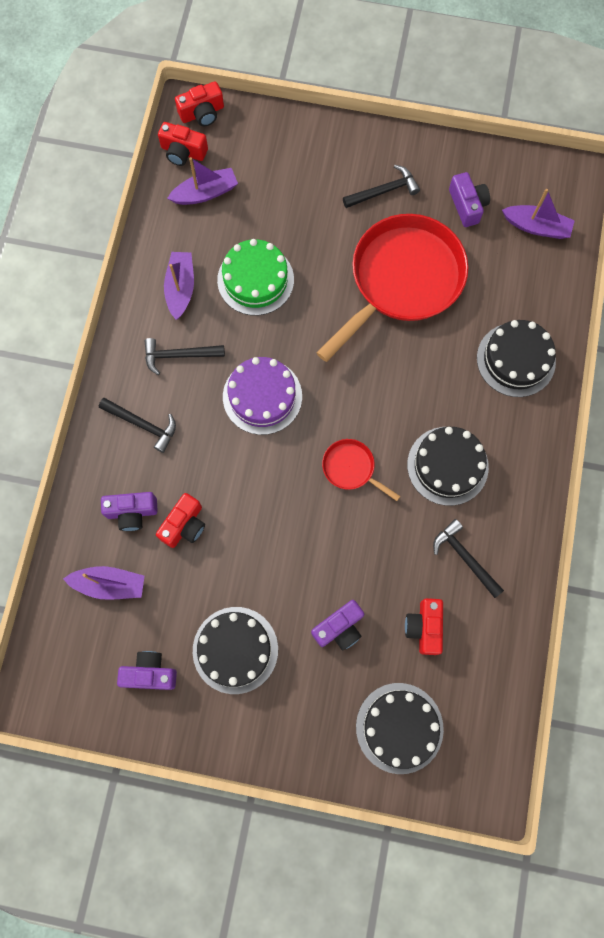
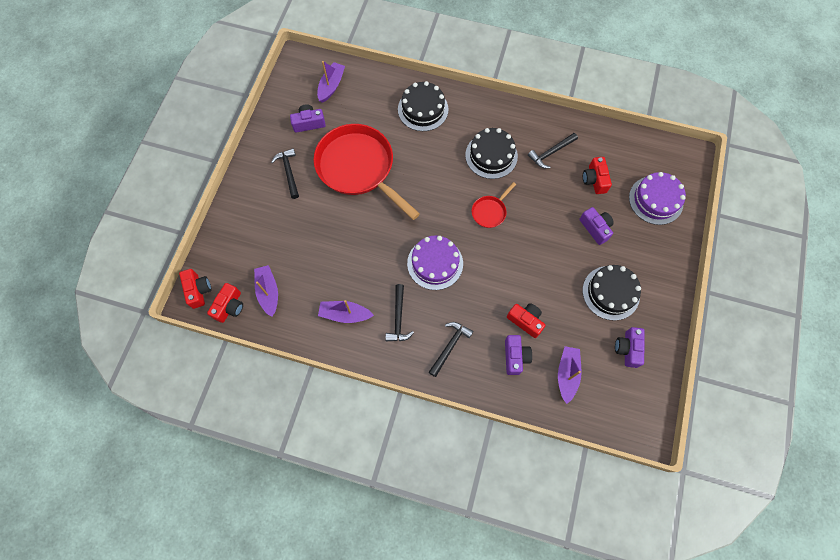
camera: 85 degrees left, 5 degrees down
(255, 280) = (345, 261): green cake -> none
(399, 727) = (656, 200): black cake -> purple cake
(424, 627) = (594, 180): red camera -> red camera turned 75 degrees clockwise

